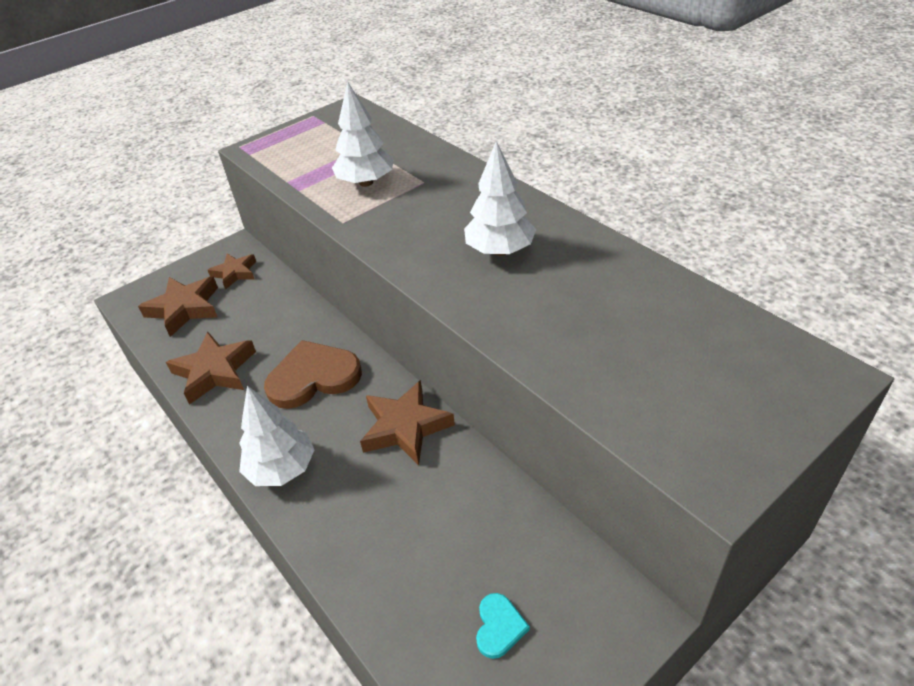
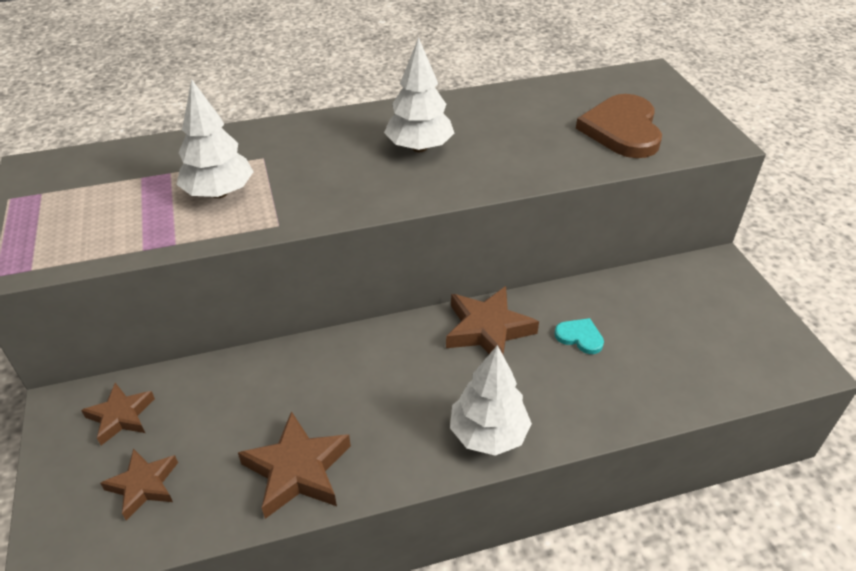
camera: 70 degrees left, 0 degrees up
(185, 308) = (143, 485): brown star -> brown star, size x0.65
(313, 377) = (374, 380): brown heart -> brown heart (622, 130)
(499, 627) = (709, 333): turquoise heart -> turquoise heart (580, 337)

